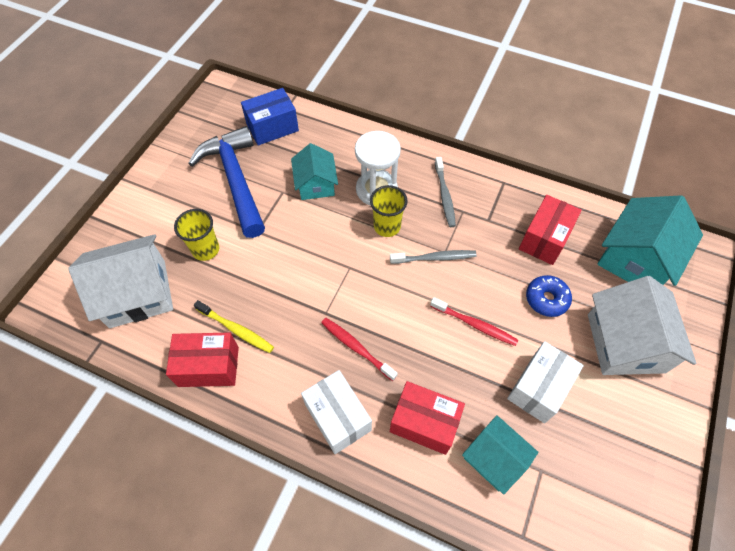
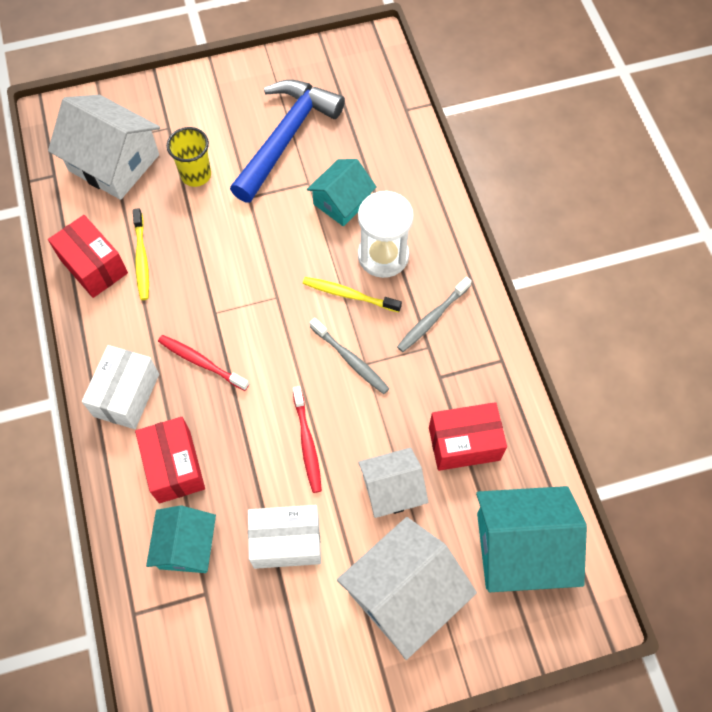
camera: 50 degrees right, 5 degrees up
(272, 127) = (373, 117): blue box -> none
(356, 348) = (201, 362): red toothbrush -> red toothbrush turned 60 degrees counterclockwise
(387, 226) = (349, 295): yellow cup -> yellow toothbrush
(546, 299) = (391, 489): blue donut -> white house

